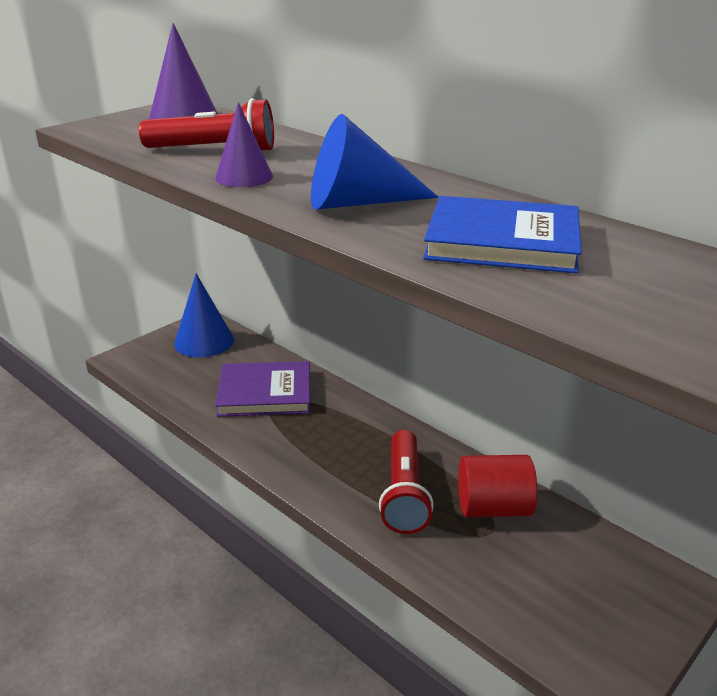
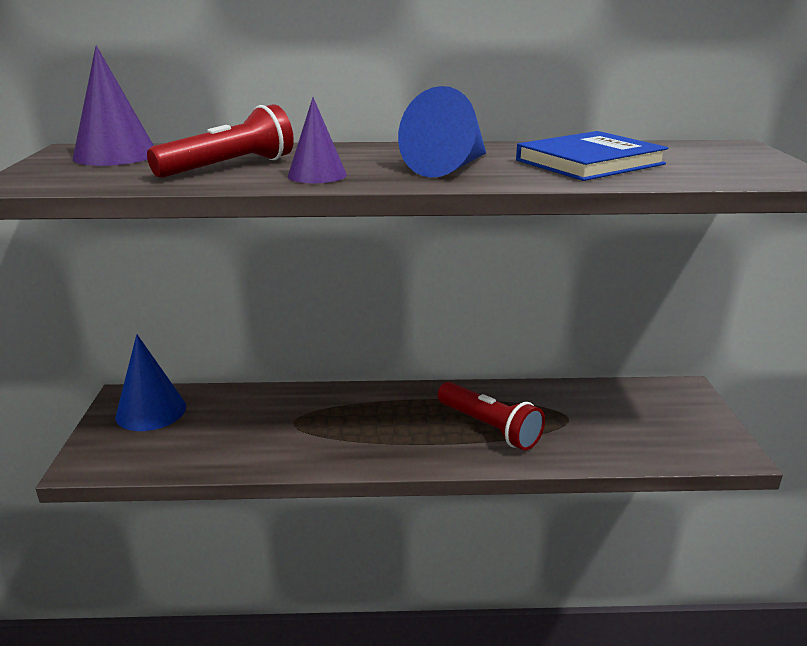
camera: 45 degrees left, 5 degrees down
(265, 393) = (279, 420): purple book -> none
(493, 508) = (548, 404): red cylinder -> none

